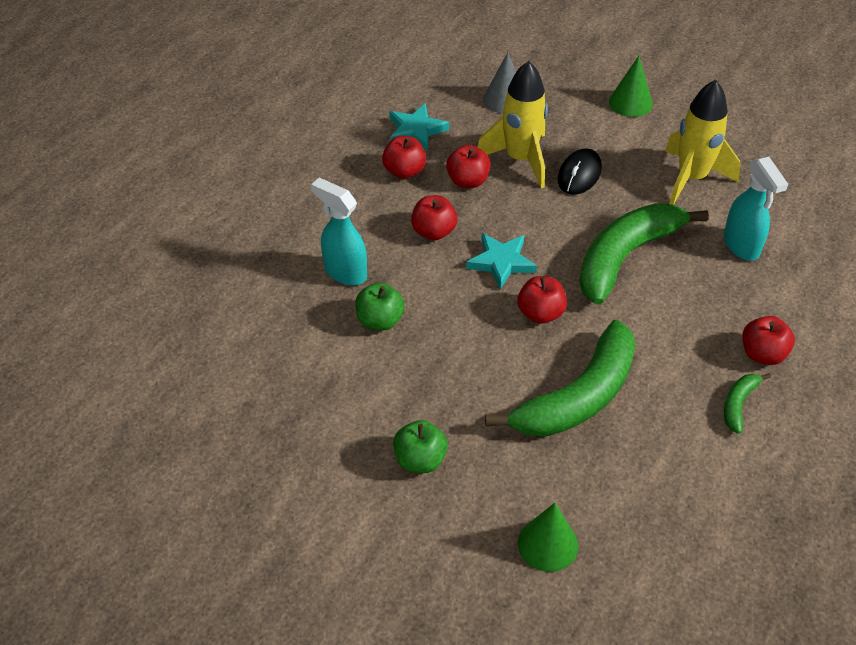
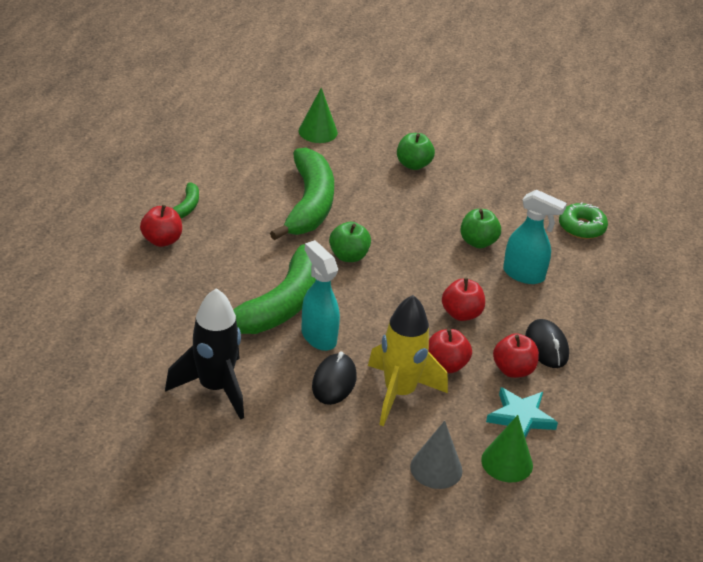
camera: 165 degrees right, 10 degrees down
(241, 332) = (581, 227): none -> green donut
(360, 190) = (546, 346): none -> black mouse
(501, 262) = (392, 293): turquoise star -> none
(540, 313) = (348, 256): red apple -> green apple
(578, 397) = (309, 204): green banana -> green banana turned 150 degrees clockwise
(630, 102) = (286, 479): green cone -> green cone (507, 462)
(691, 178) = (215, 388): yellow rocket -> black rocket
(741, 246) = (169, 323): turquoise spray bottle -> turquoise spray bottle (318, 337)

